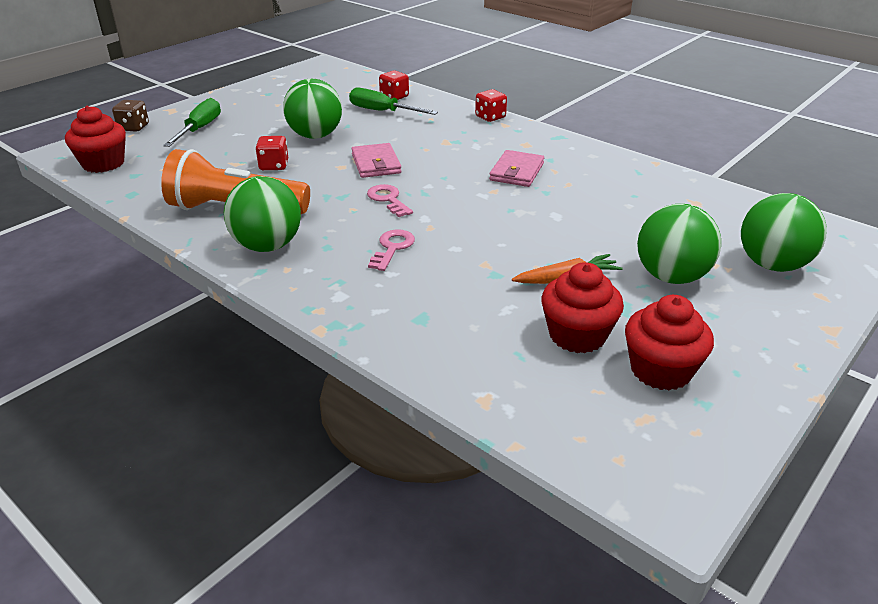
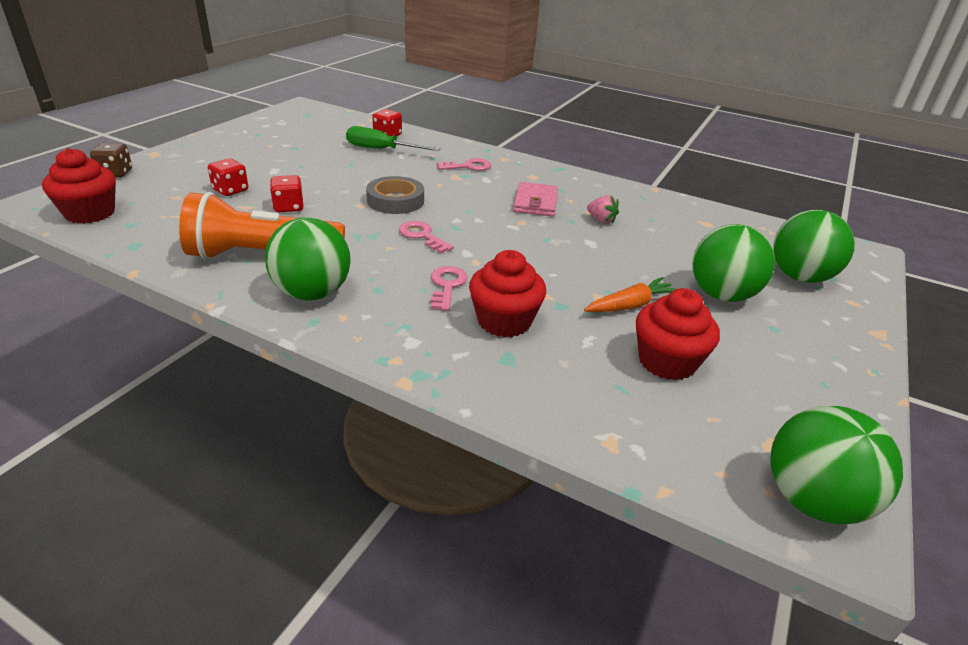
camera: 15 degrees left, 0 degrees up
(199, 129) = (193, 172): green screwdriver -> none
(315, 136) = (322, 175): green ball -> green ball (812, 500)
(376, 164) = (395, 201): pink wallet -> grey tape
(463, 132) = (468, 166): none -> pink key
(490, 117) = (488, 152): red dice -> red dice (230, 190)
(578, 193) = (601, 220): none -> pink strawberry
(660, 370) = (759, 390): red cupcake -> red cupcake (504, 321)

